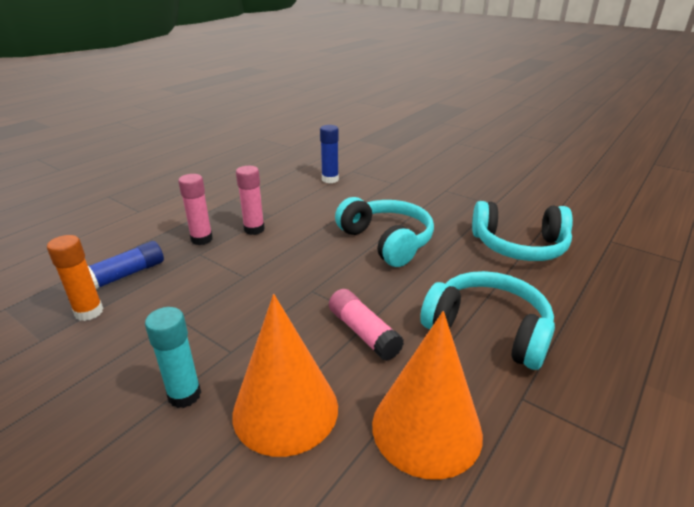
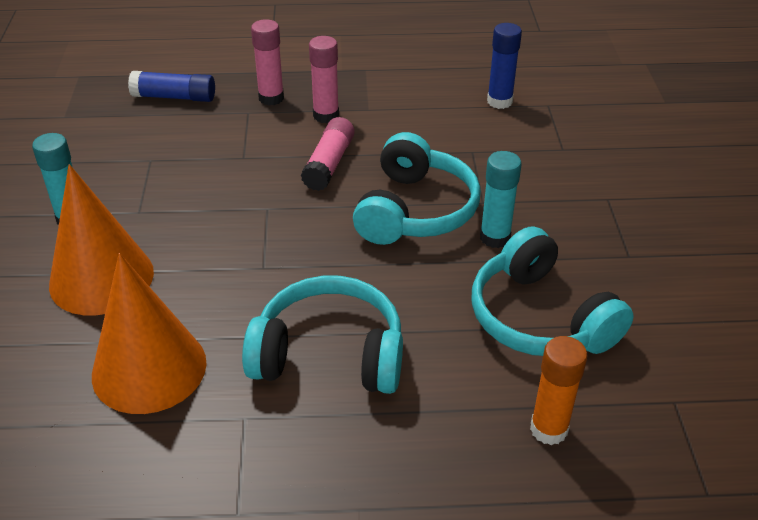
camera: 50 degrees right, 10 degrees up
(89, 312) = (113, 114): orange glue stick -> orange glue stick (548, 429)
(363, 332) = (237, 272): pink glue stick -> pink glue stick (329, 164)
(440, 229) = (495, 238): none -> turquoise glue stick
(488, 330) = (329, 354): turquoise headphones -> turquoise headphones turned 75 degrees counterclockwise

